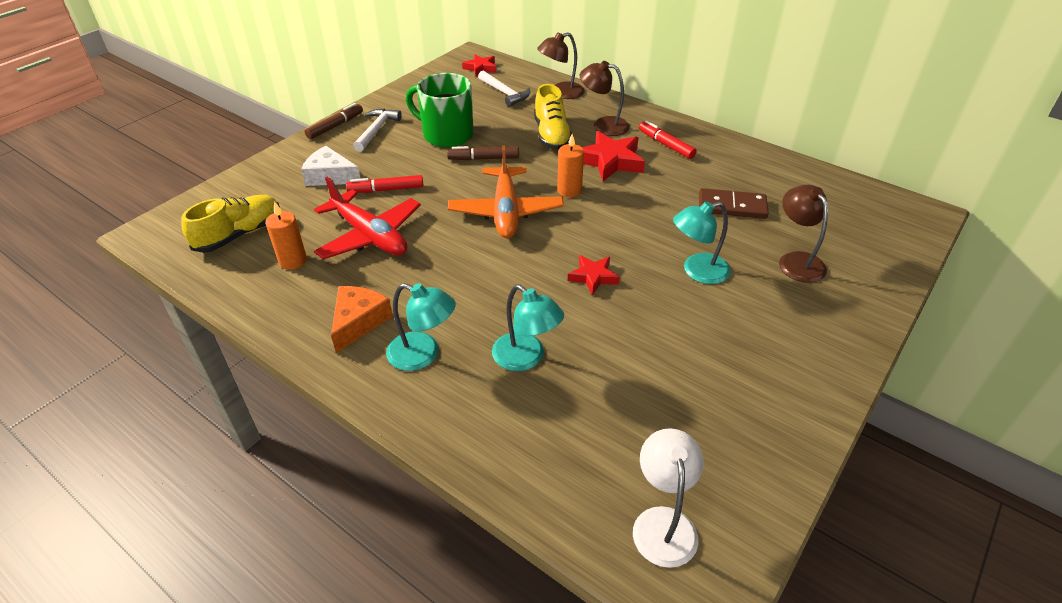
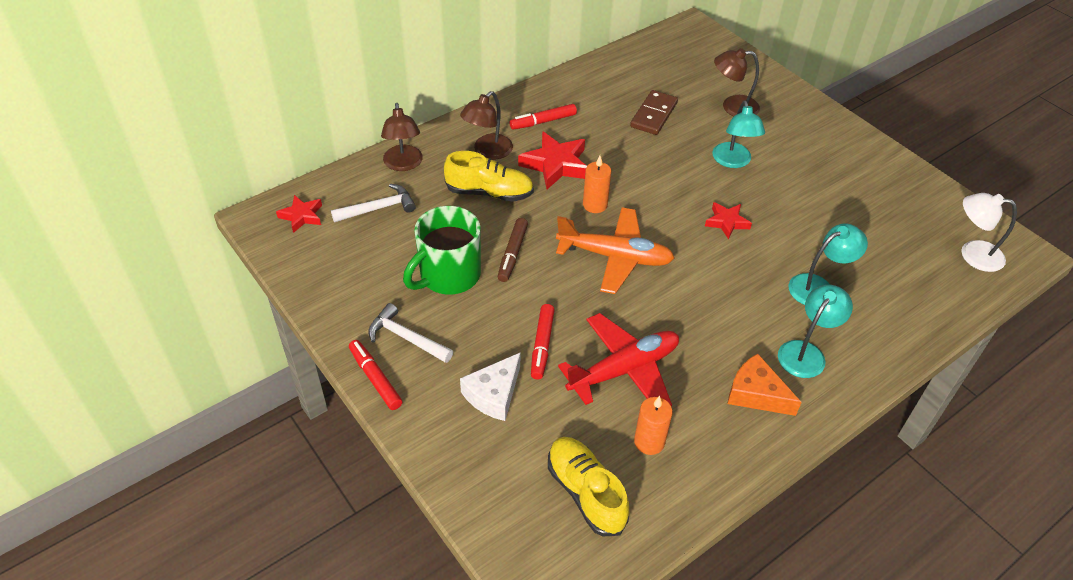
camera: 75 degrees left, 5 degrees up
(335, 126) = (375, 379): brown marker -> red marker

